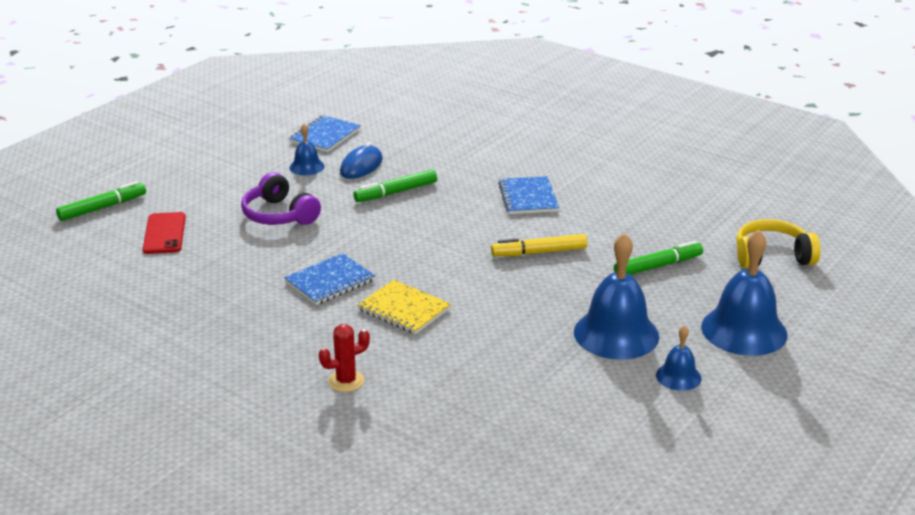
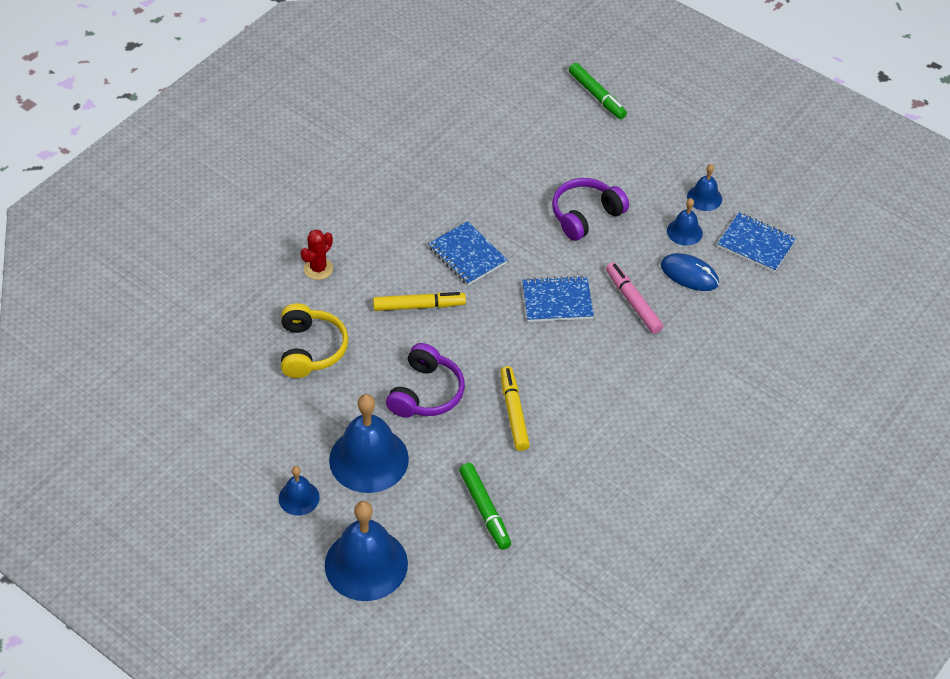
camera: 90 degrees right, 20 degrees up
(164, 233) = (551, 140): red phone -> none
(263, 156) = (704, 197): none -> blue bell
(346, 381) = (318, 269): red cactus -> red cactus turned 60 degrees clockwise
(395, 192) = (633, 302): green marker -> pink marker
(404, 309) = (419, 306): yellow notebook -> yellow marker
(523, 302) = (426, 393): none -> purple headphones
(528, 197) = (625, 412): blue notebook -> blue notebook (557, 301)
(772, 256) = (501, 619): yellow headphones -> yellow headphones (311, 349)

